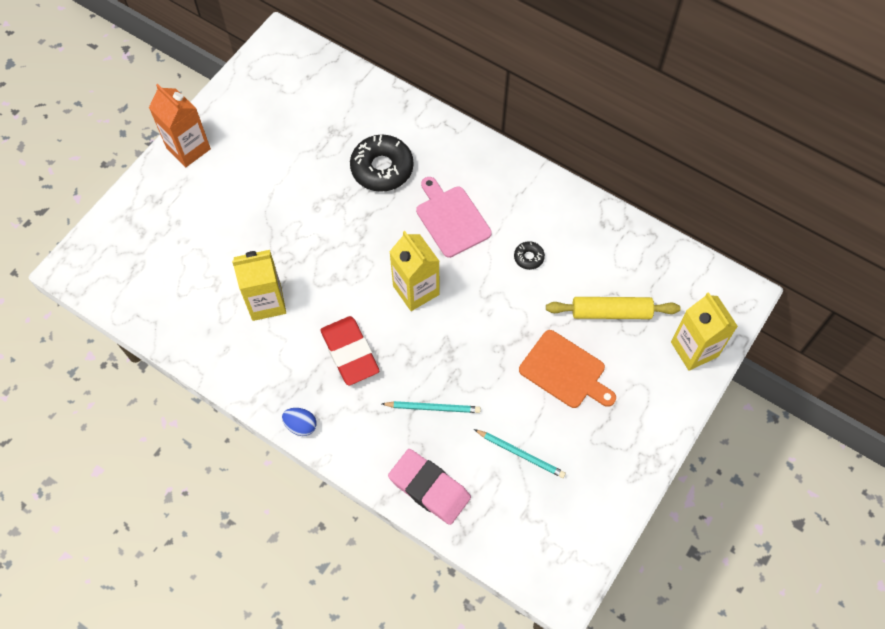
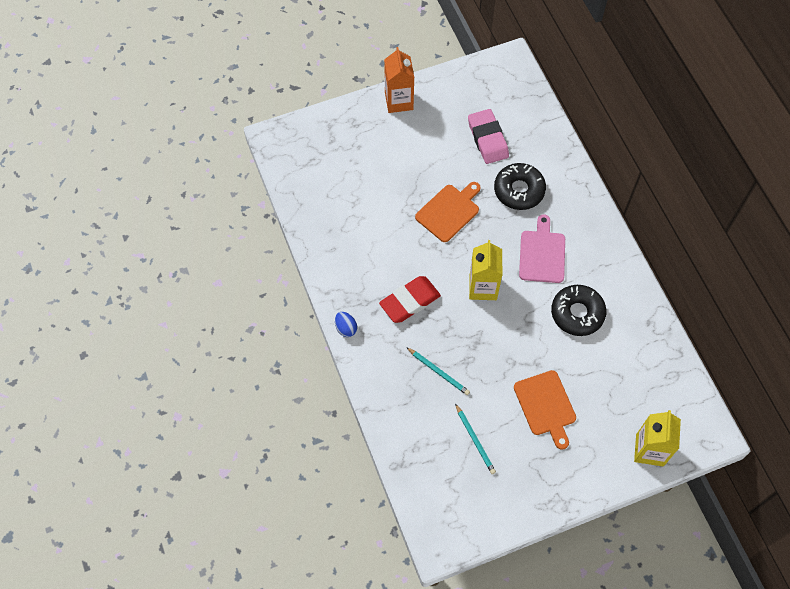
camera: 35 degrees right, 0 degrees up
(266, 302) = (379, 234): yellow carton -> none
(325, 233) = (449, 211): none -> orange cutting board
(350, 353) = (410, 301): red eraser -> red eraser turned 45 degrees clockwise
(429, 488) = (399, 422): pink eraser -> pink eraser (487, 139)
(528, 257) = (577, 313): black donut -> black donut, size x2.15
(611, 312) = (608, 387): yellow rolling pin -> none

